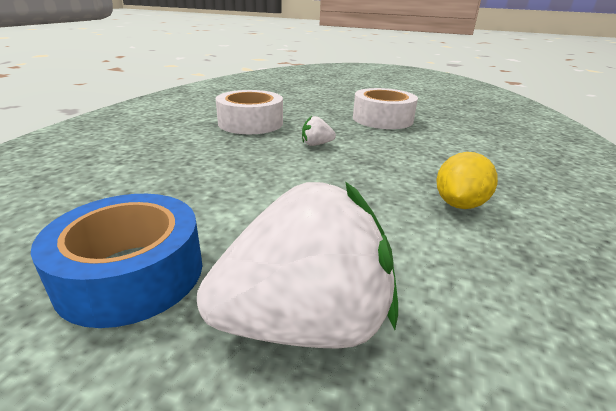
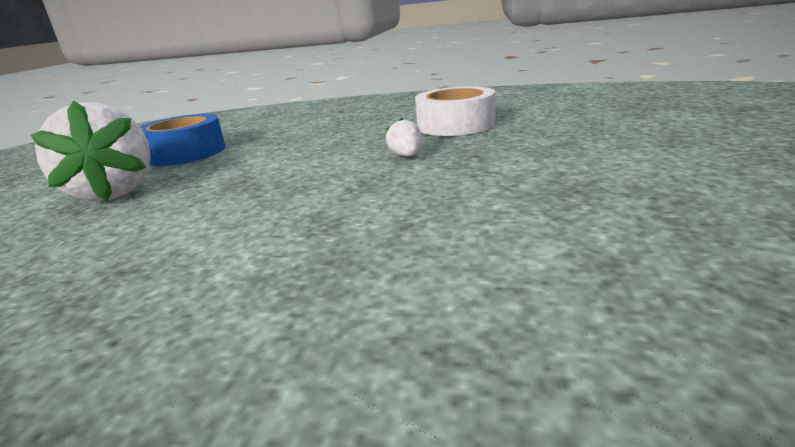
camera: 85 degrees right, 5 degrees down
(382, 119) = (564, 173): white tape -> none
(459, 204) = (244, 235): yellow lemon -> none

